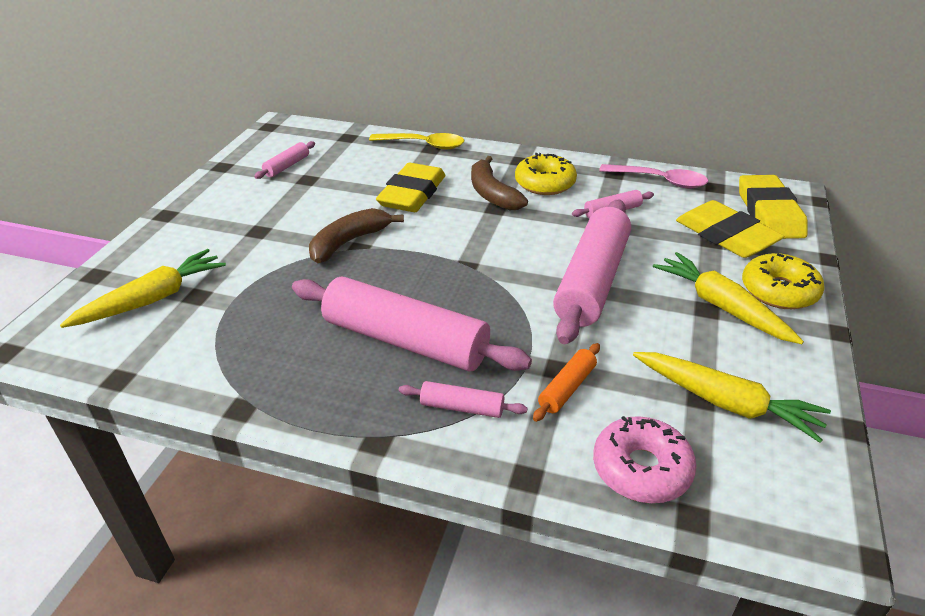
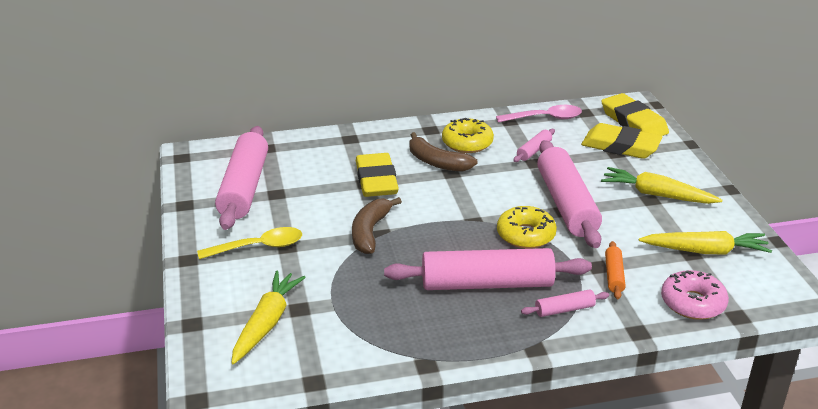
camera: 30 degrees left, 5 degrees down
(287, 166) = (244, 188): pink rolling pin -> pink rolling pin, size x2.26
(424, 145) = (340, 137): yellow spoon -> yellow spoon (258, 247)
(779, 291) = (680, 174): yellow donut -> yellow donut (525, 235)

